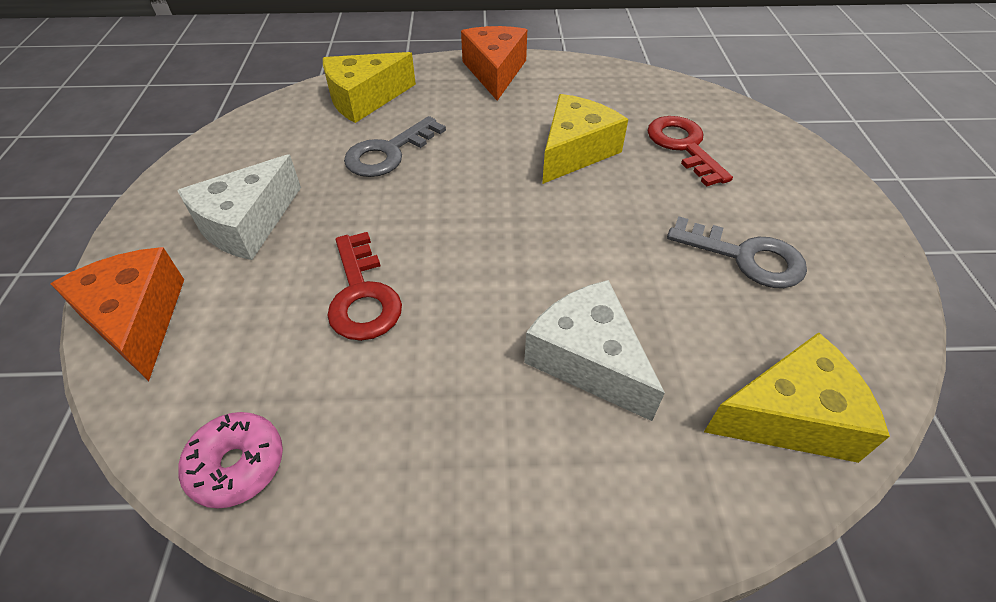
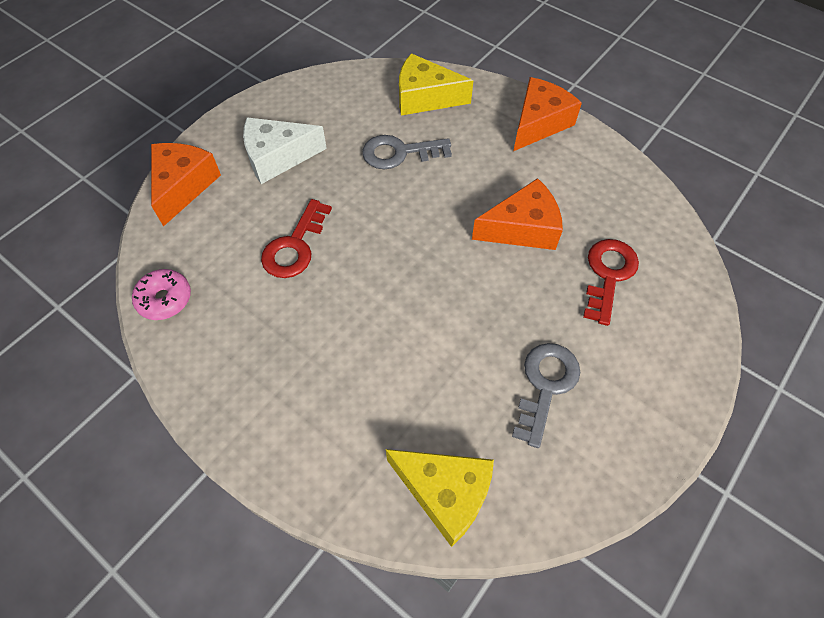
camera: 40 degrees right, 10 degrees up
(575, 151) = (522, 228): yellow cheese -> orange cheese
(588, 359) = (372, 373): white cheese -> none
(746, 257) = (545, 385): grey key -> grey key turned 135 degrees counterclockwise

